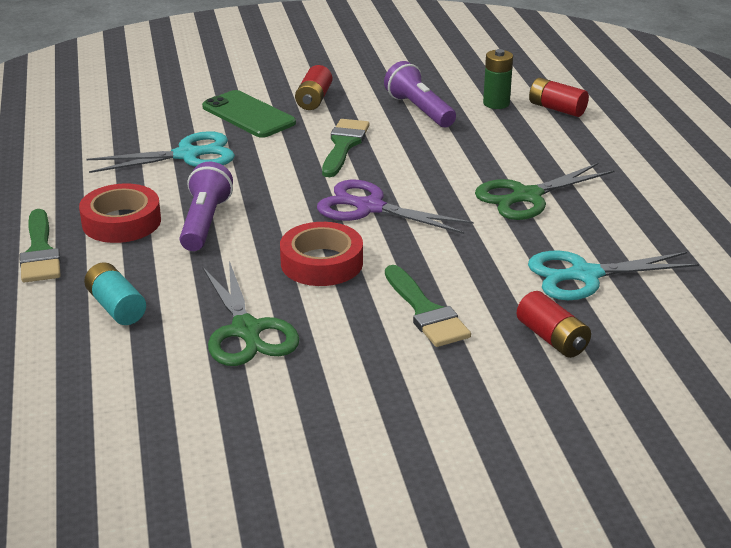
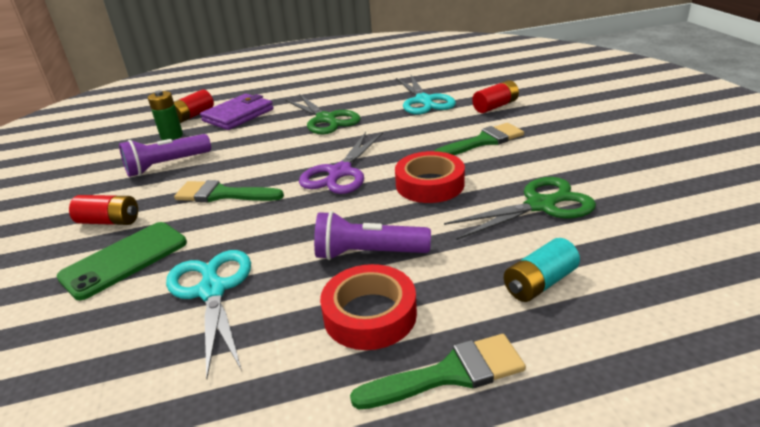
camera: 90 degrees left, 0 degrees up
(553, 137) = (238, 115): none -> purple wallet

